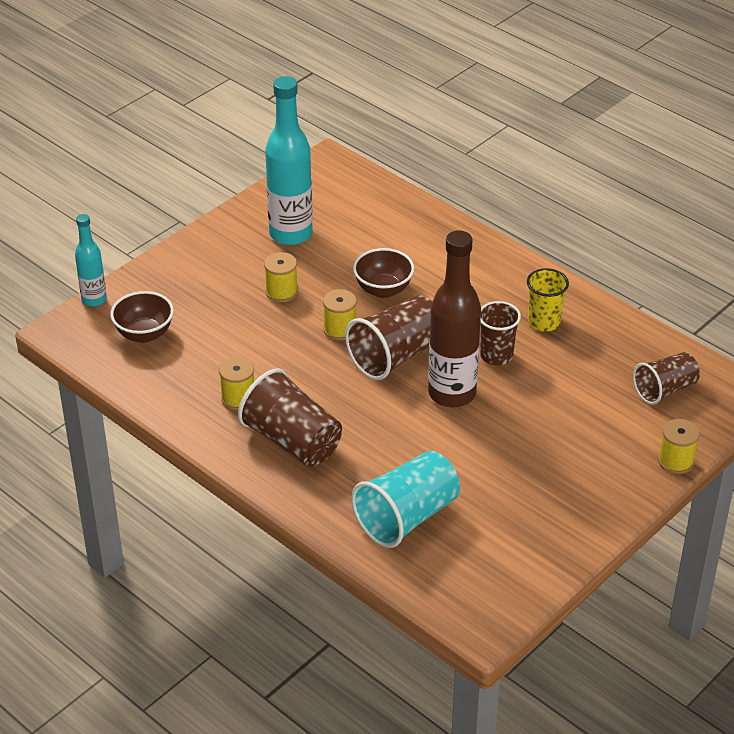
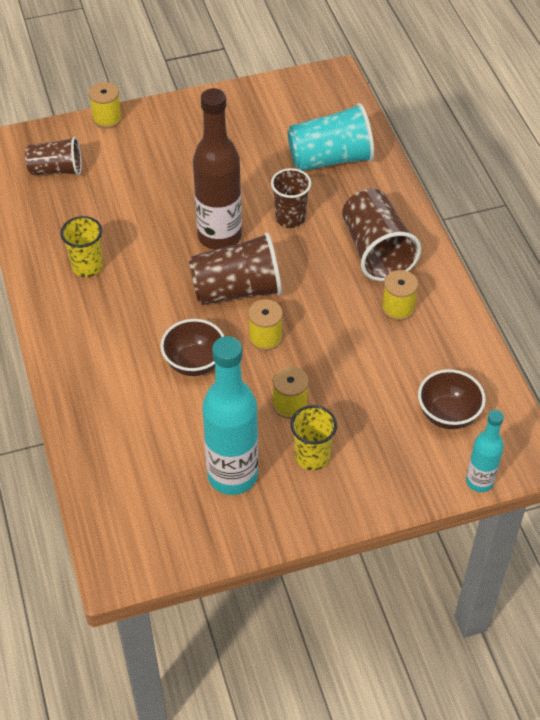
camera: 150 degrees left, 10 degrees up
(238, 266) = (312, 456): none -> yellow cup
(496, 355) = (155, 253): brown cup -> brown cup (290, 218)

